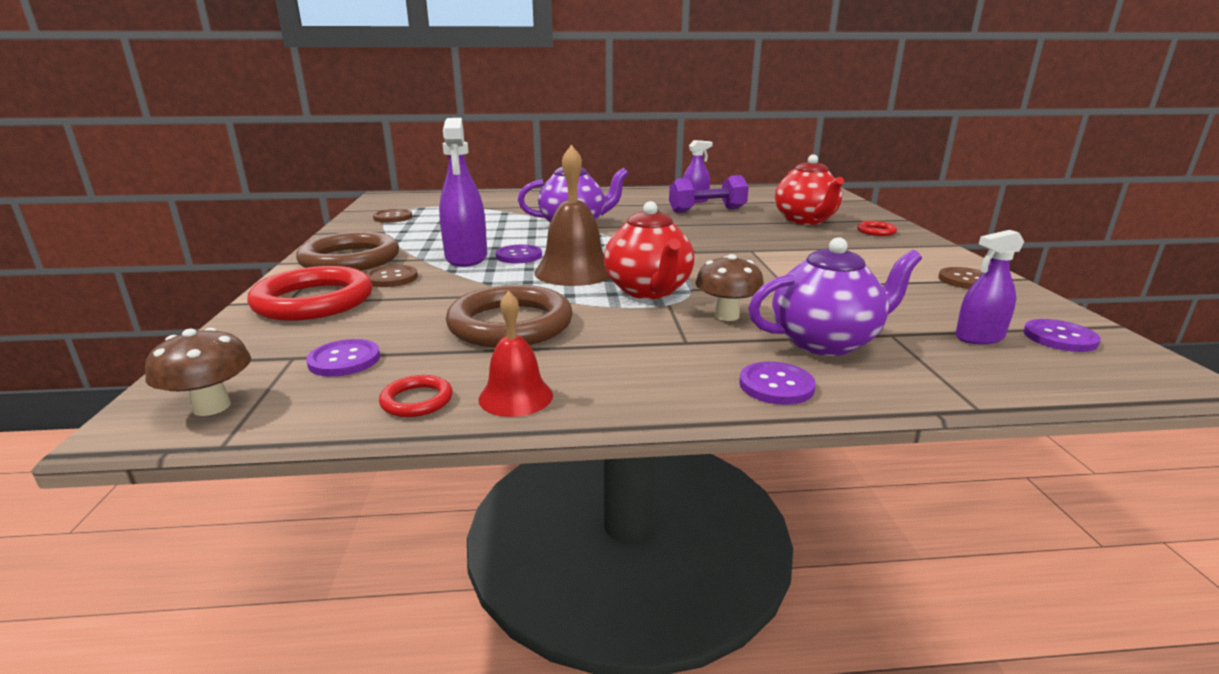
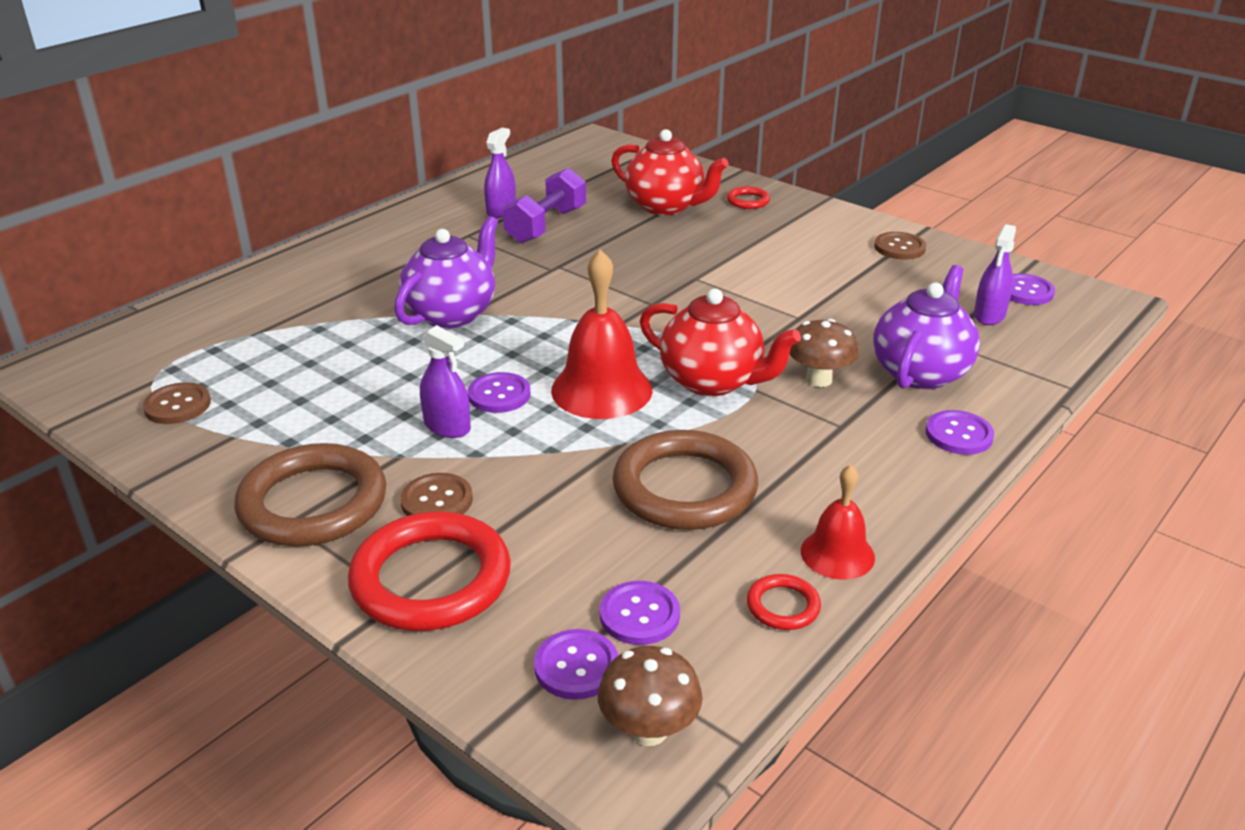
camera: 45 degrees left, 10 degrees up
(265, 362) = (576, 666): none -> purple button
(466, 257) = (447, 426): purple spray bottle -> purple spray bottle, size x0.60
(574, 272) = (601, 389): brown bell -> red bell

